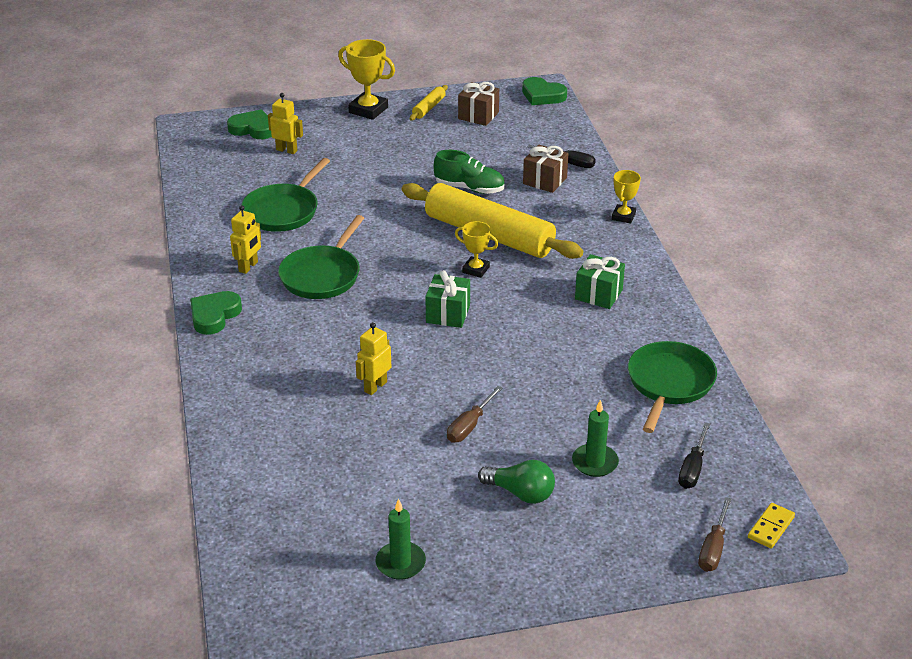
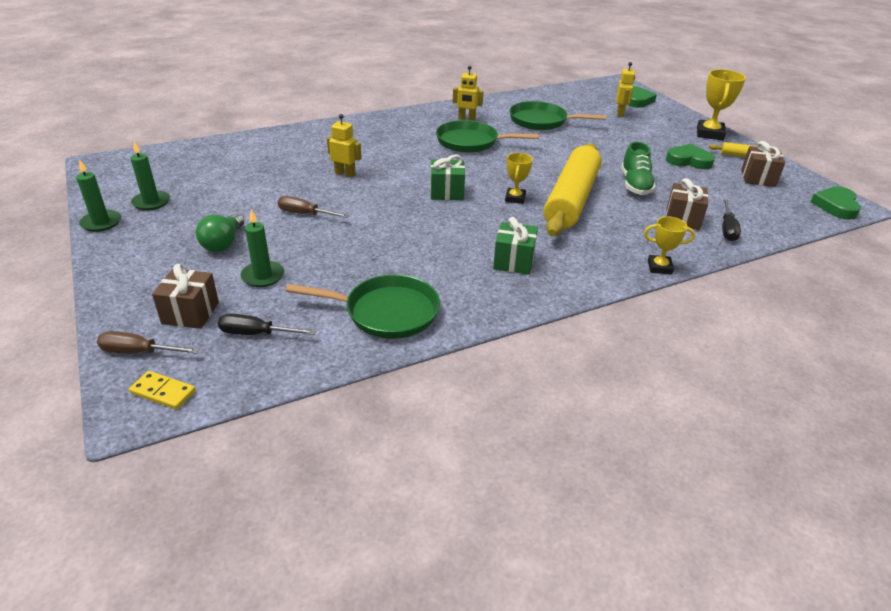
camera: 75 degrees right, 0 degrees up
(214, 315) = (407, 116): green heart -> green heart (688, 161)
(444, 607) = (101, 223): none -> green candle
(653, 515) = (190, 313): none -> brown gift

